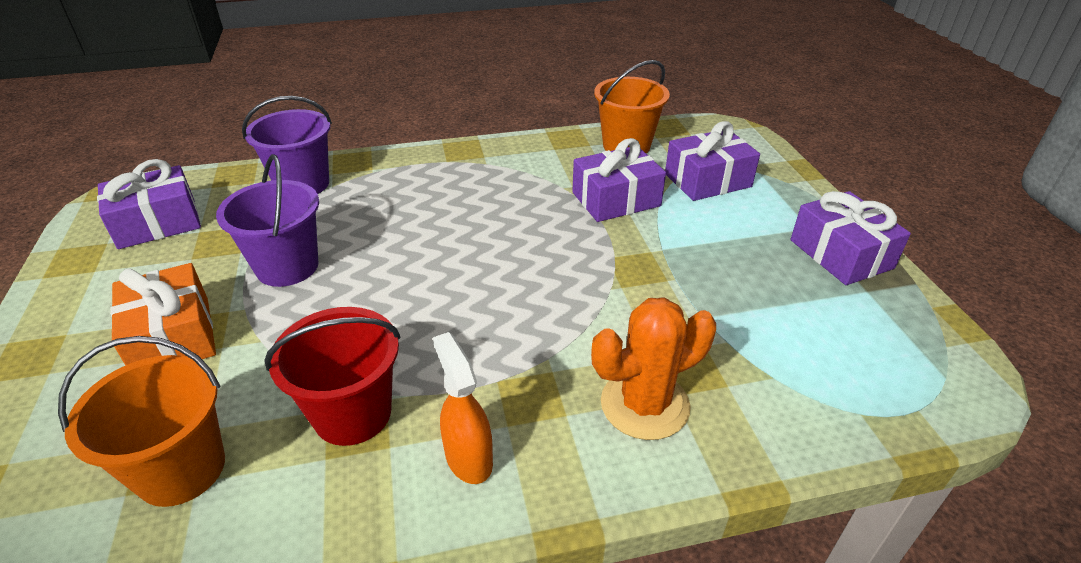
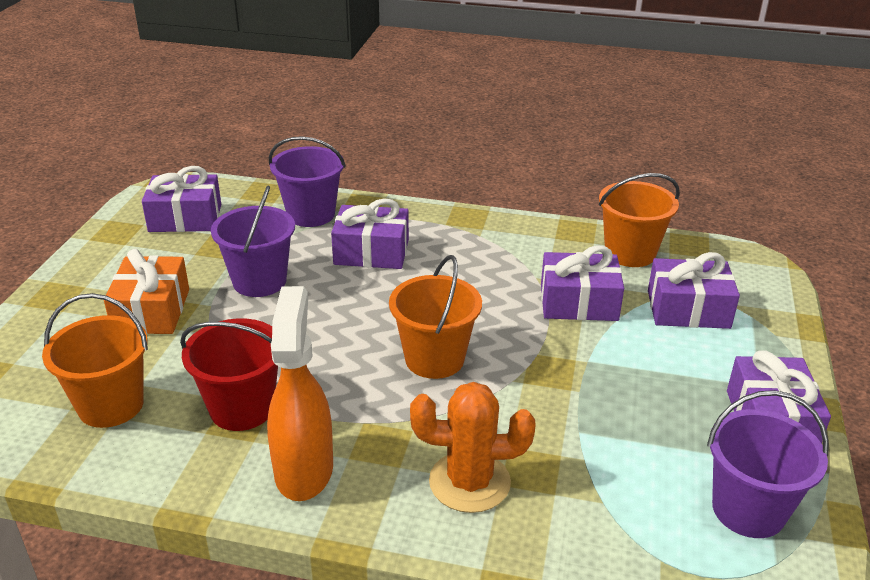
camera: 25 degrees right, 5 degrees down
(391, 205) = (371, 252): none -> purple gift
(468, 458) = (304, 469): orange spray bottle -> orange spray bottle, size x1.59
(524, 291) = (434, 359): none -> orange bucket
(888, 338) = (748, 510): none -> purple bucket

